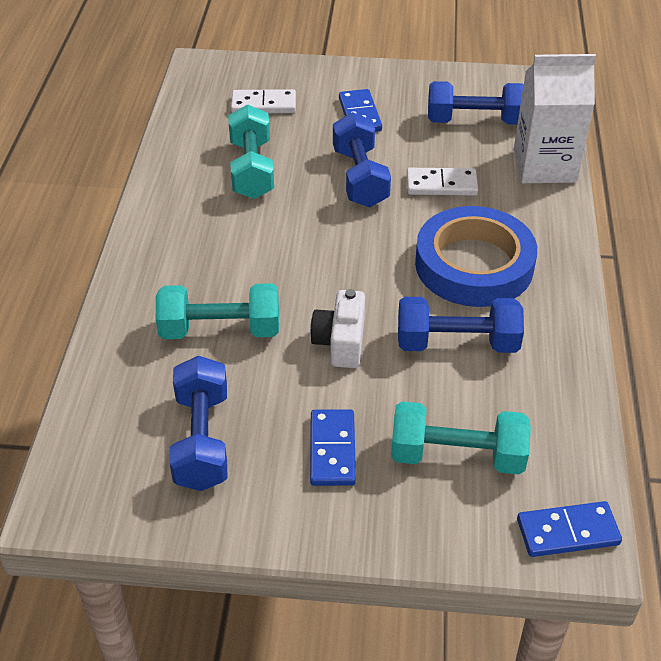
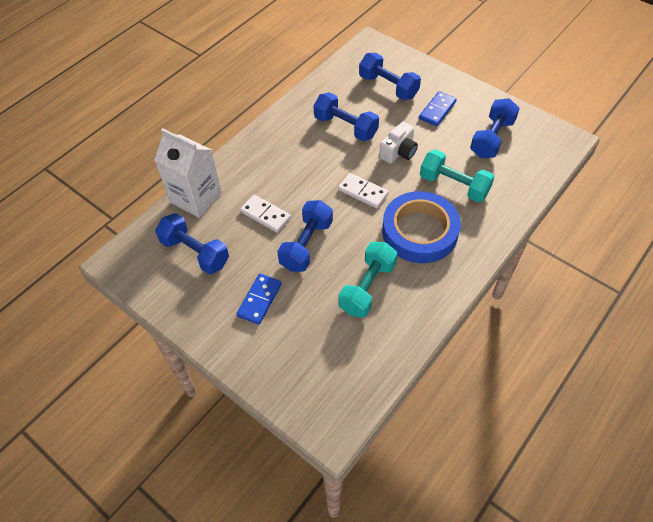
camera: 145 degrees left, 10 degrees up
(263, 104) = (316, 349): white domino -> white domino (362, 192)
(457, 455) = (388, 87): turquoise dumbbell -> blue dumbbell
(474, 265) = (299, 159): blue tape -> blue tape (419, 231)
(567, 531) = (371, 49): blue domino -> none

